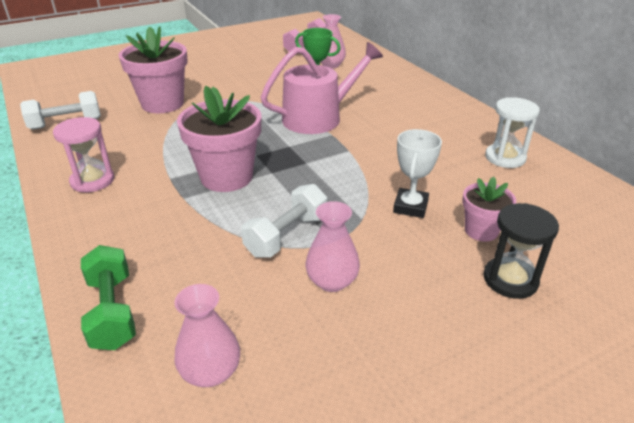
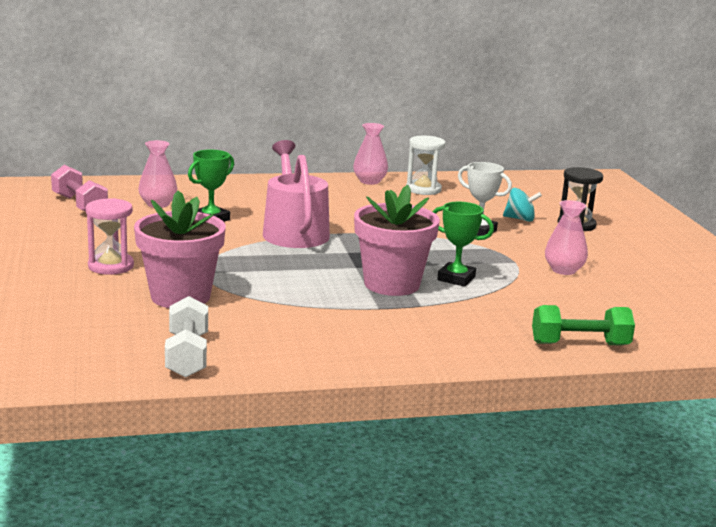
camera: 75 degrees left, 15 degrees down
(92, 181) = (359, 344): pink hourglass -> pink hourglass (111, 266)
(211, 372) = (648, 317): pink vase -> pink vase (369, 181)
(260, 209) = (456, 278): none -> green trophy
(286, 235) = (500, 275): white dumbbell -> none
(481, 231) = (520, 219): pink flower pot -> turquoise spinning top

